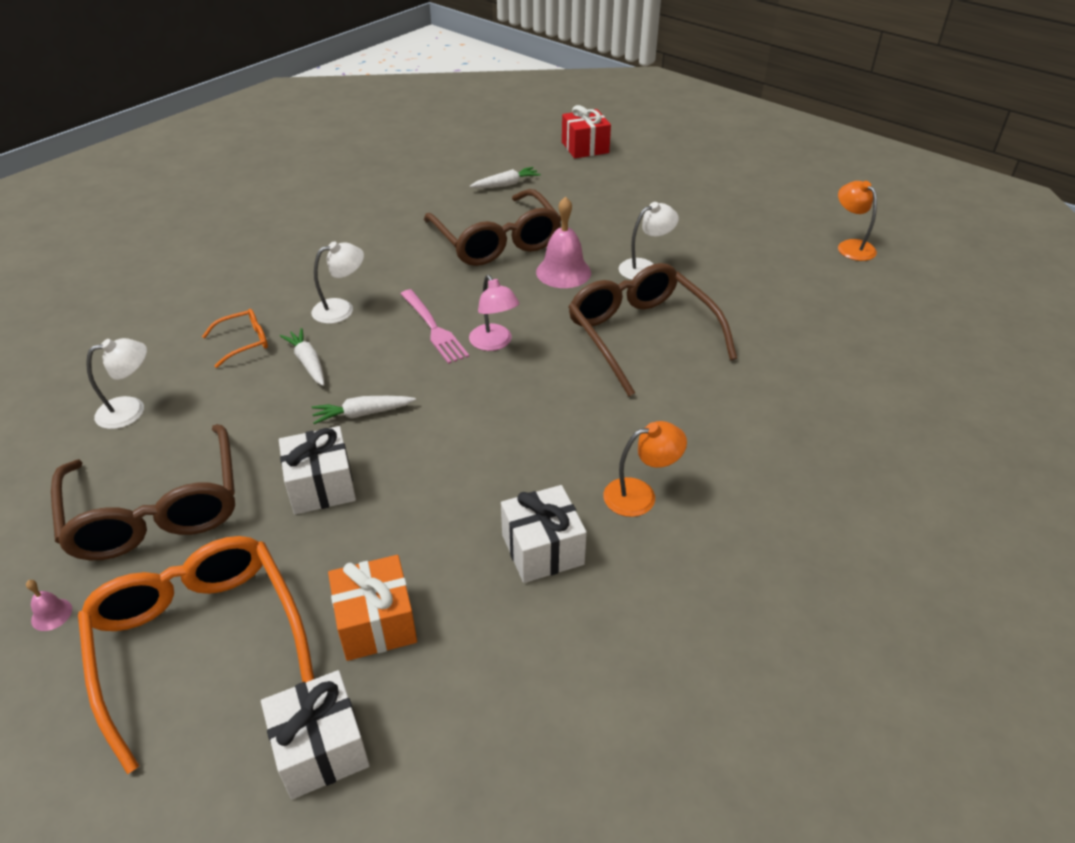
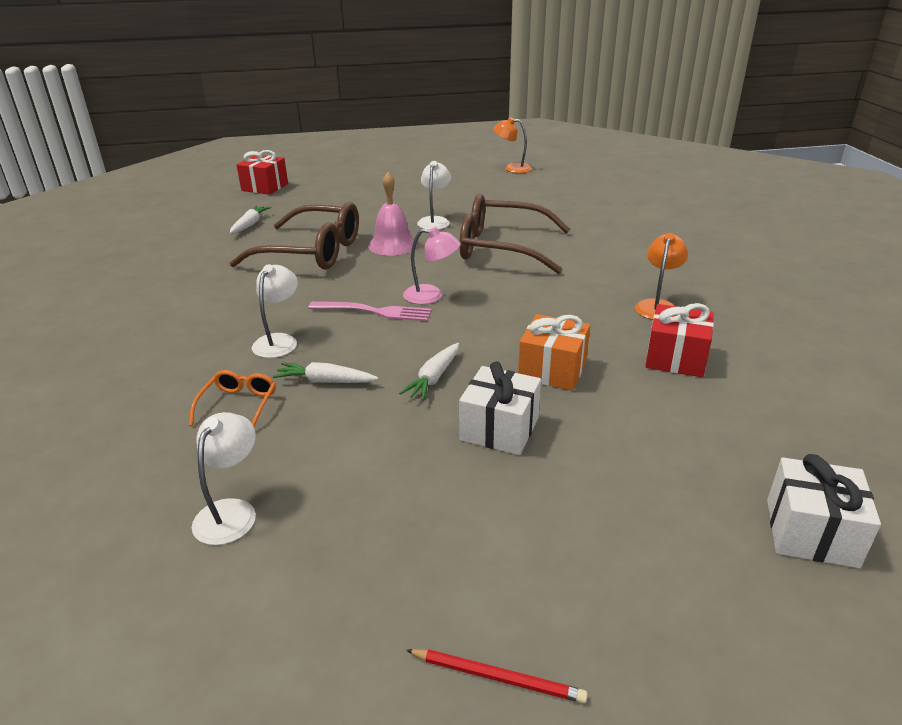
camera: 50 degrees left, 10 degrees down
(51, 614) = (498, 677): pink bell -> red pencil
(156, 509) = (415, 540): brown glasses -> none
(199, 643) = (635, 568): orange glasses -> none
(376, 623) = (690, 456): orange gift -> orange gift (552, 370)
(542, 549) = (675, 358): white gift -> red gift

